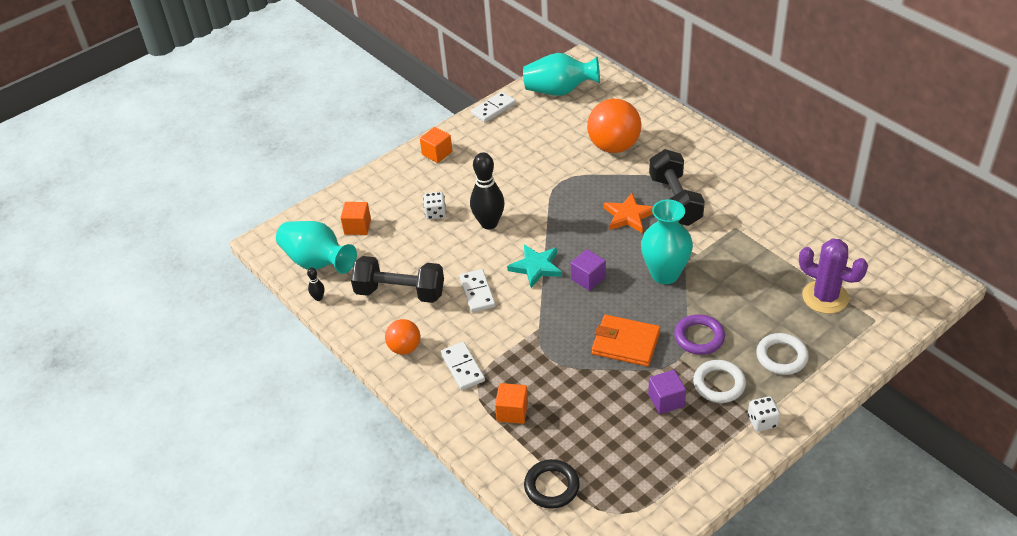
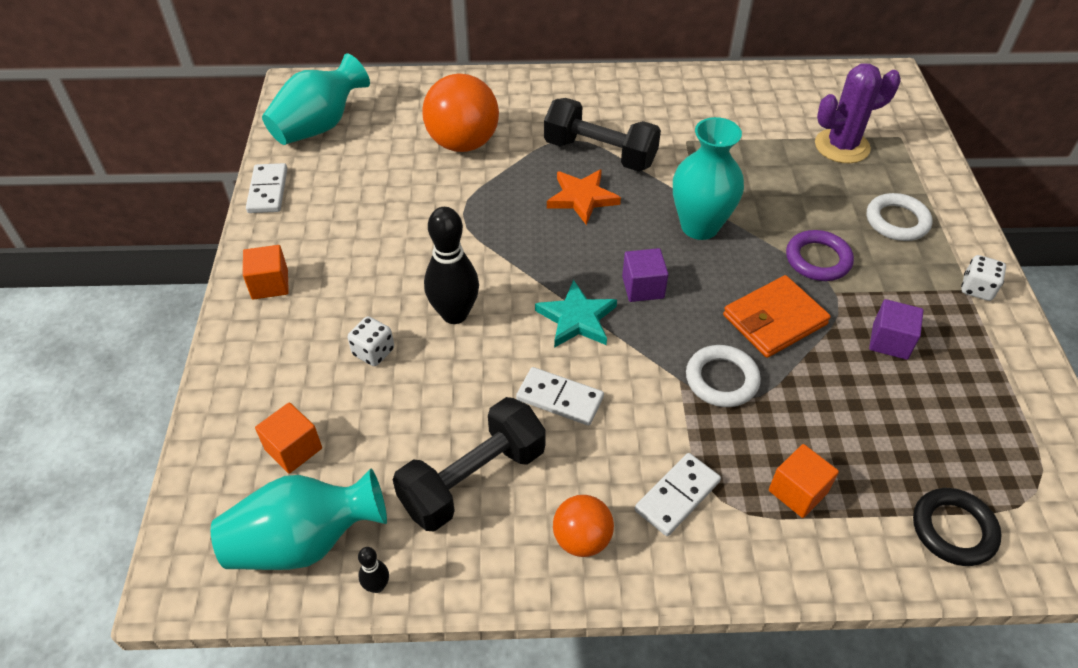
camera: 55 degrees left, 5 degrees up
(463, 367) = (677, 496): white domino -> white domino turned 60 degrees counterclockwise
(719, 384) = (898, 287): white ring -> white ring (721, 379)

